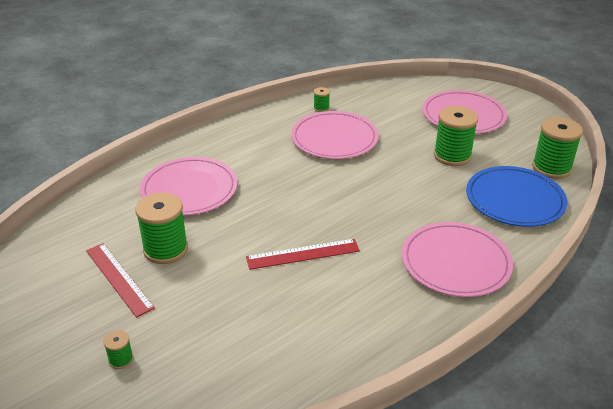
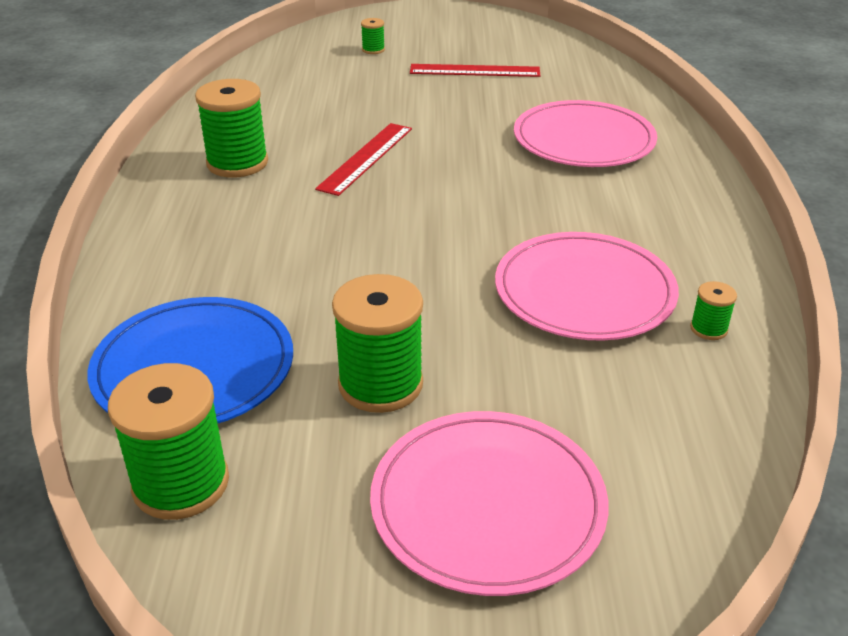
camera: 130 degrees right, 0 degrees up
(165, 249) = (486, 98): green spool -> green spool (237, 163)
(455, 262) = (193, 238): pink plate -> none

